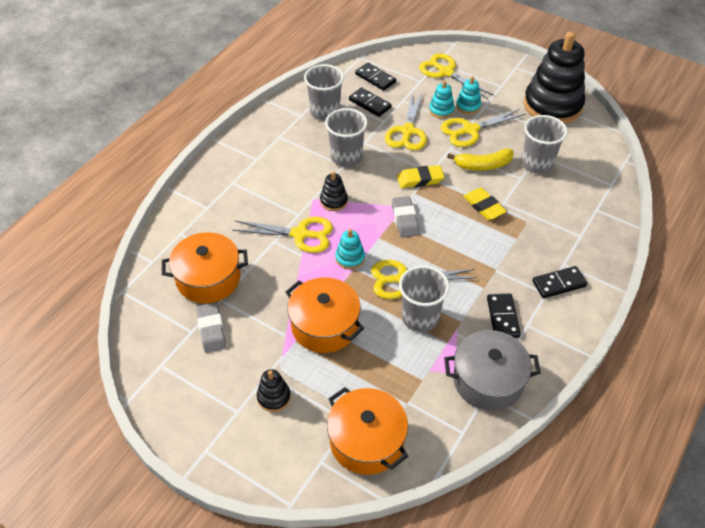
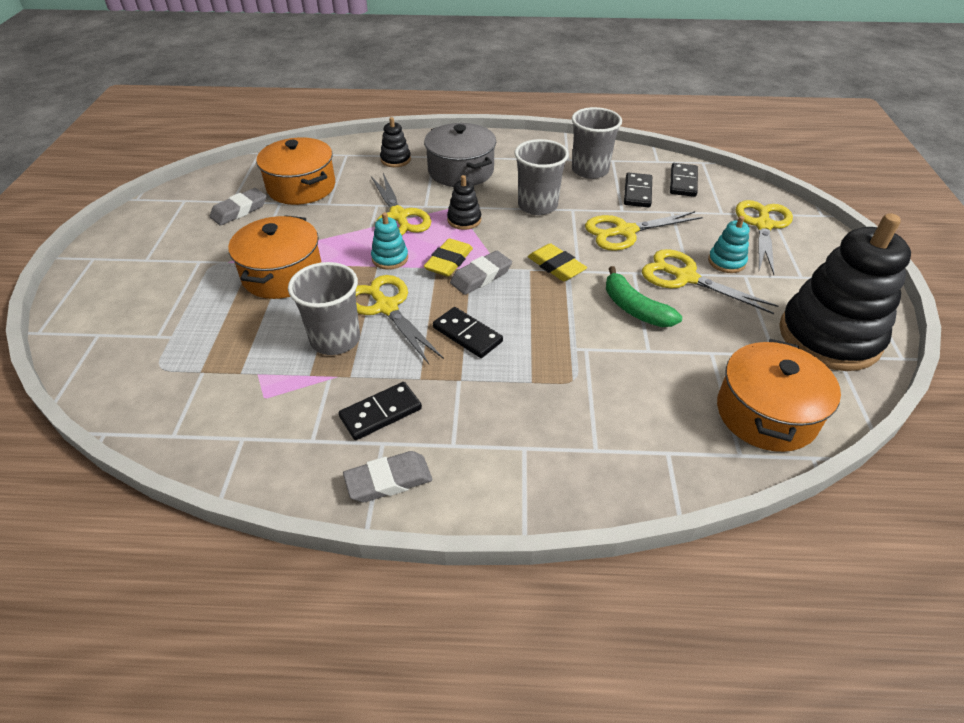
camera: 60 degrees right, 5 degrees down
(274, 397) = (172, 275): black stacking toy -> black stacking toy (395, 160)
(366, 441) = (134, 358): orange pot -> orange pot (766, 413)
(441, 110) = (691, 244): turquoise stacking toy -> none
(483, 165) = (634, 308): yellow banana -> green banana
(484, 206) = (561, 333): yellow eraser -> yellow eraser (448, 261)
(488, 380) = (265, 433): grey pot -> grey pot (461, 171)
(537, 164) = (692, 357): grey cup -> none
(557, 332) = (388, 480): none -> grey eraser
(559, 284) = (481, 453): black domino -> black domino (467, 335)

